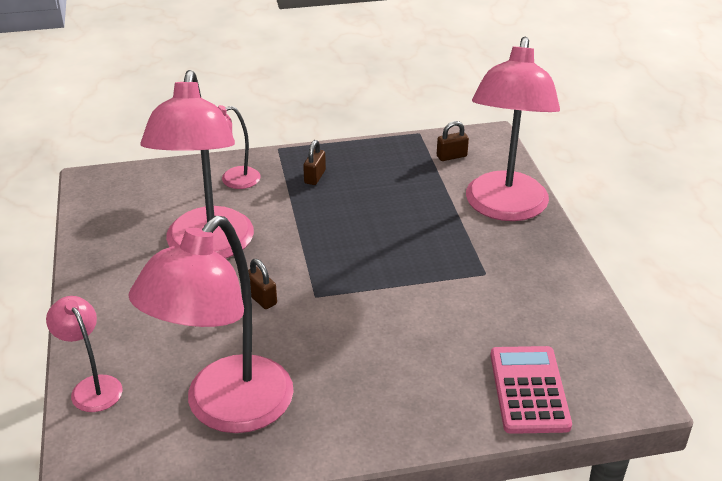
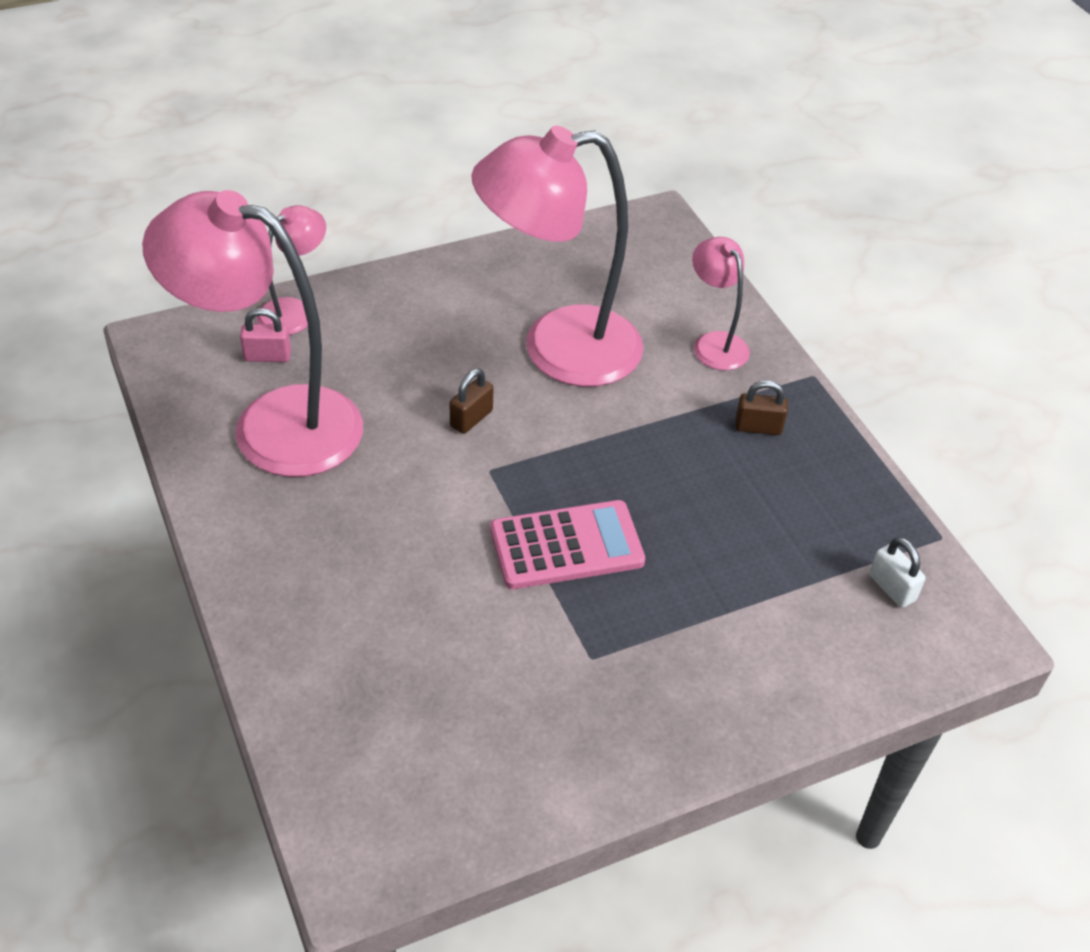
camera: 75 degrees right, 10 degrees up
(142, 408) = (267, 356): none -> pink padlock
(451, 156) = (892, 588): brown padlock -> white padlock
(504, 208) = (770, 673): pink lamp -> none
(529, 390) = (347, 727): pink calculator -> pink calculator (566, 546)

